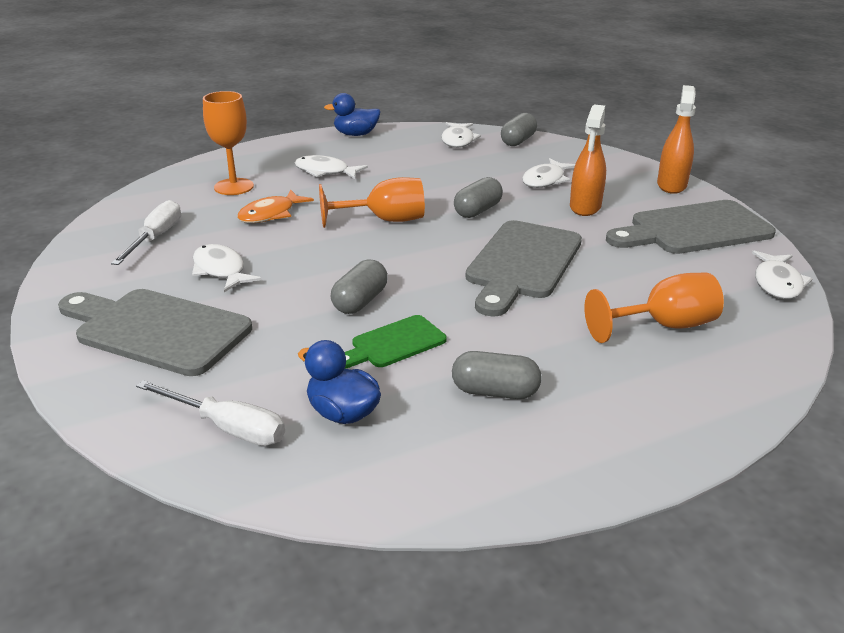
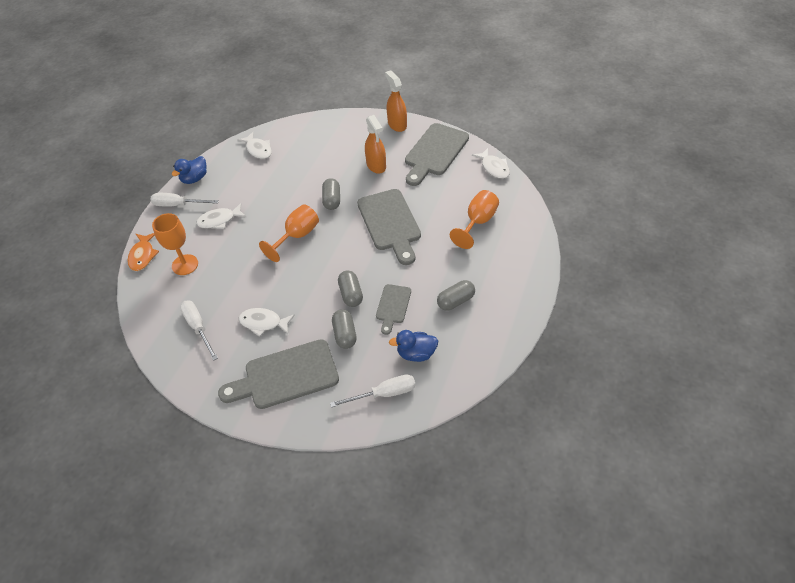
camera: 40 degrees left, 20 degrees up
(271, 214) = (234, 270): orange fish -> orange fish (143, 255)
(307, 145) = (178, 205): none -> white screwdriver
(394, 343) = (393, 306): green cutting board -> grey cutting board
(518, 141) = (290, 131): grey capsule -> grey capsule (345, 334)
(545, 180) = (338, 156): white fish -> none

